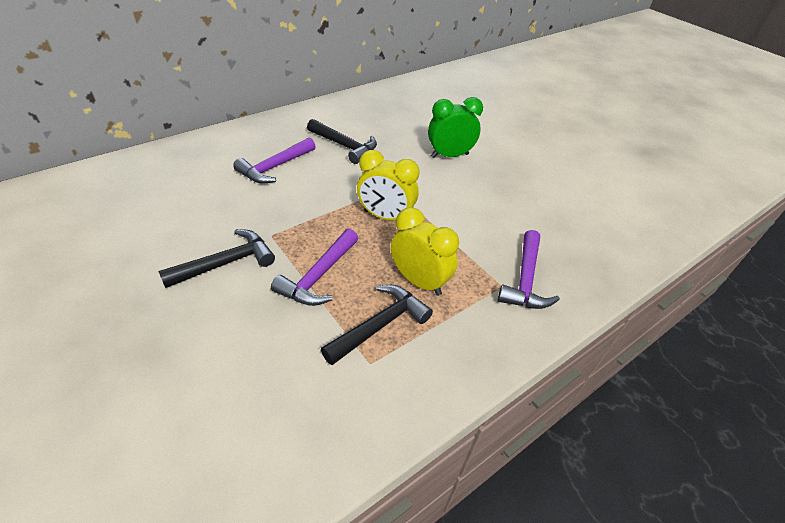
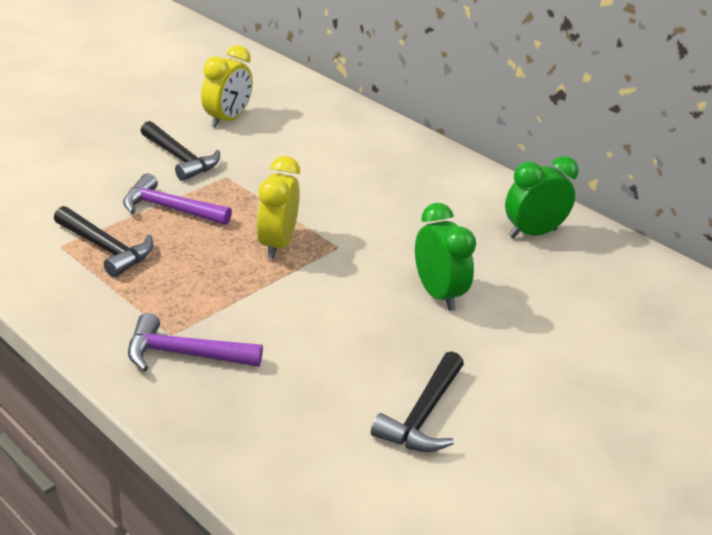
camera: 80 degrees right, 10 degrees down
(274, 167) = (343, 165): purple hammer -> none
(345, 146) = (413, 207): black hammer -> black hammer (423, 416)
(385, 109) = (532, 233): none -> green clock
(419, 281) = (170, 272): yellow clock -> yellow clock (227, 120)

